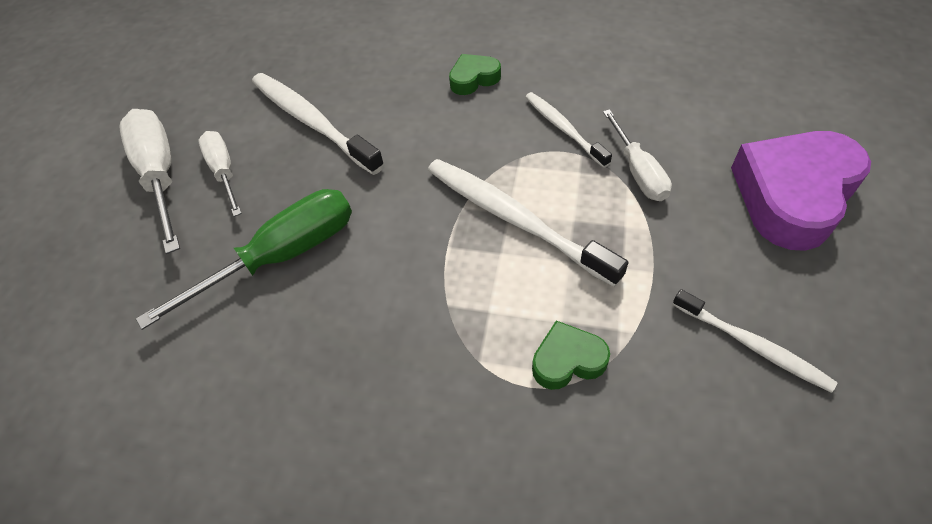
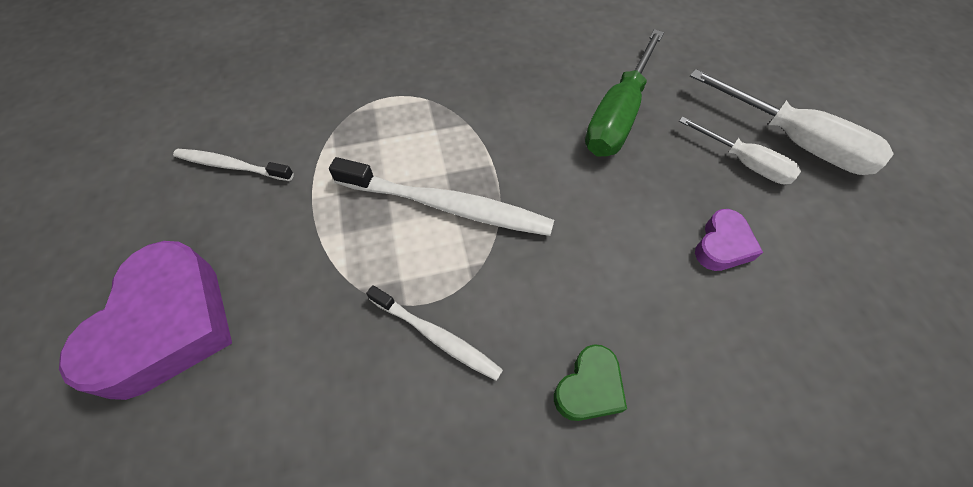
camera: 150 degrees right, 5 degrees up
(313, 122) = (722, 245): white toothbrush -> purple heart
(567, 360) = (367, 117): green heart -> none
(638, 171) = (337, 301): white screwdriver -> none

